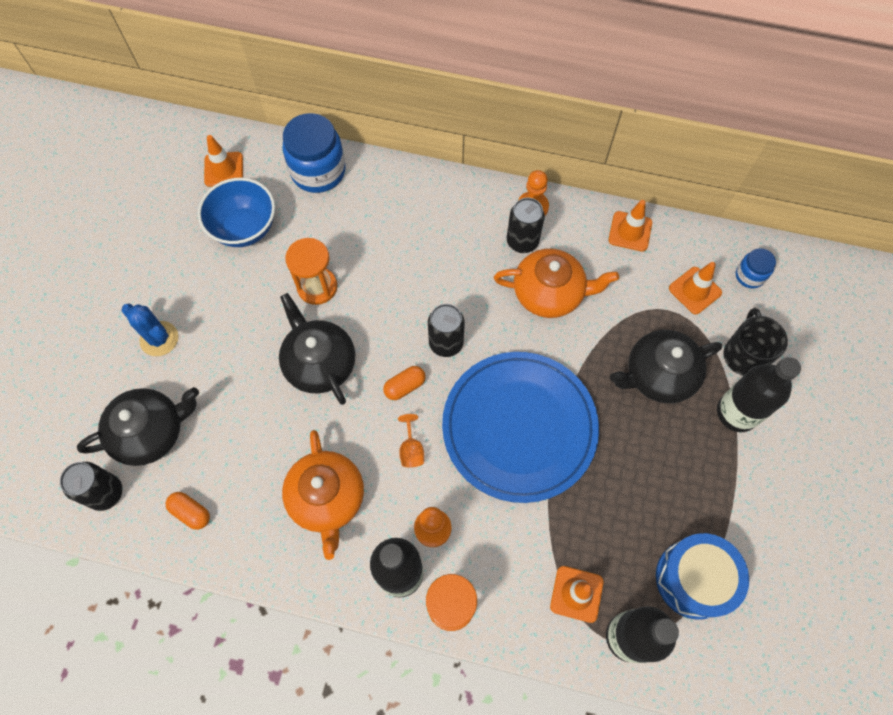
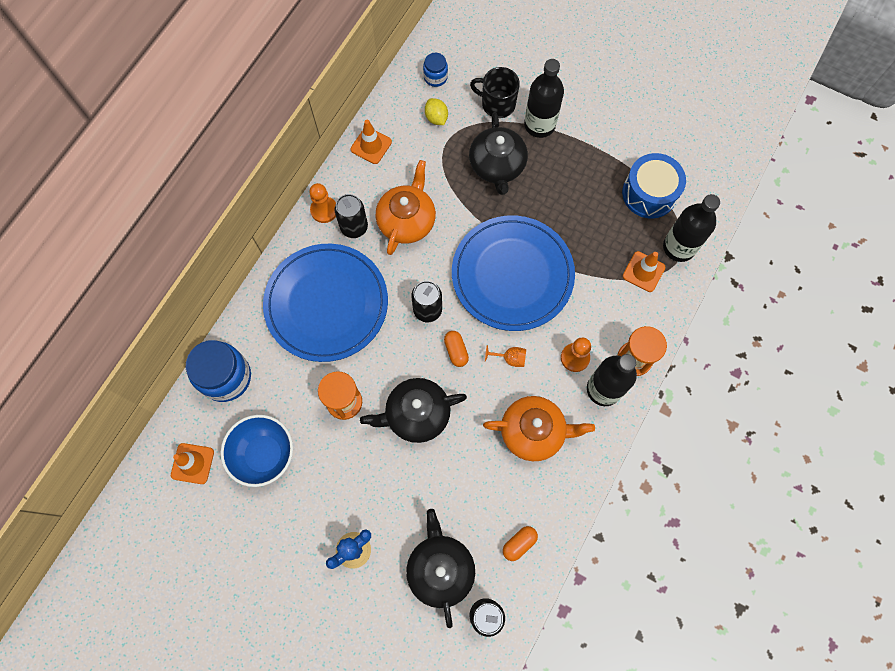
camera: 75 degrees left, 5 degrees up
(423, 239) = (326, 304): none -> blue plate
(695, 290) = (436, 118): orange traffic cone -> yellow lemon

